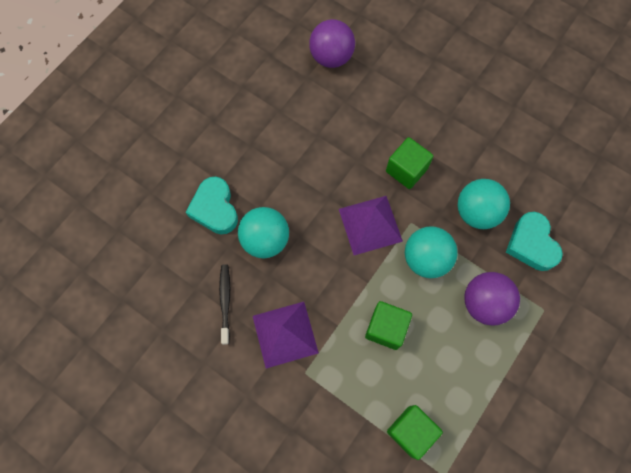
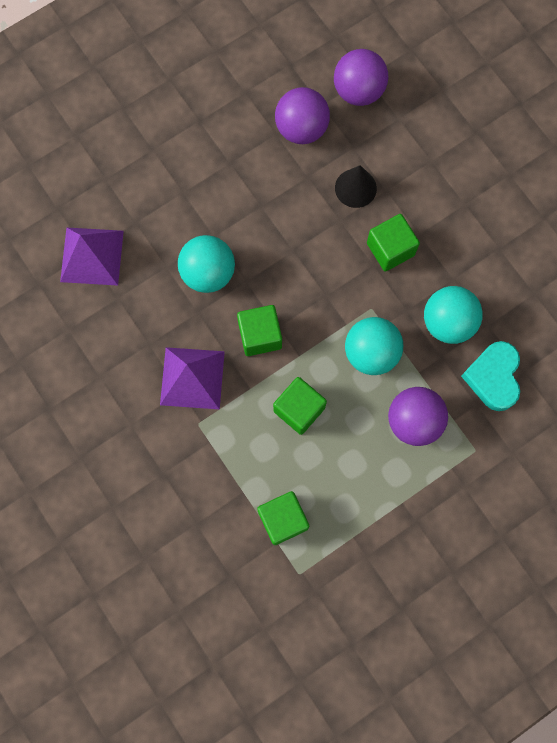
camera: 20 degrees right, 5 degrees up
(215, 208) = (167, 220): turquoise heart -> none
(225, 302) = (143, 323): black toothbrush -> none
(298, 100) = (301, 129): none -> purple ball
(328, 277) = (260, 335): none -> green cube
(359, 131) = (355, 188): none -> black cone
(370, 225) = (326, 295): purple pyramid -> purple pyramid (91, 256)

